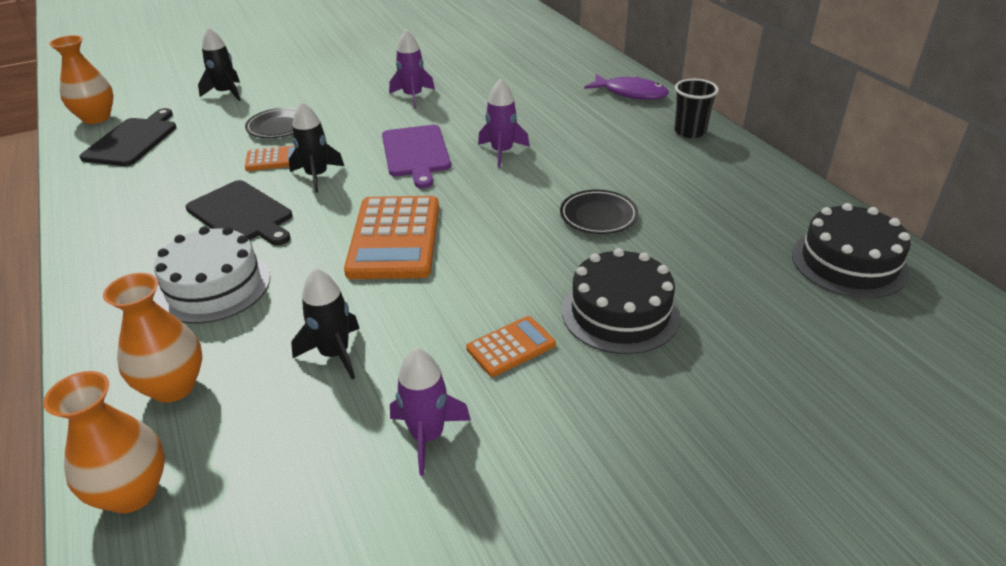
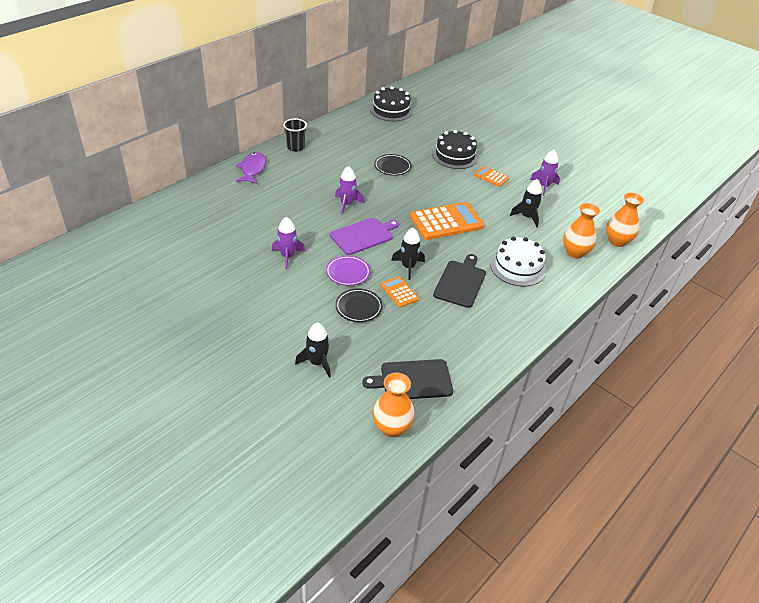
camera: 115 degrees left, 5 degrees up
(347, 129) = (348, 273): none -> purple plate

